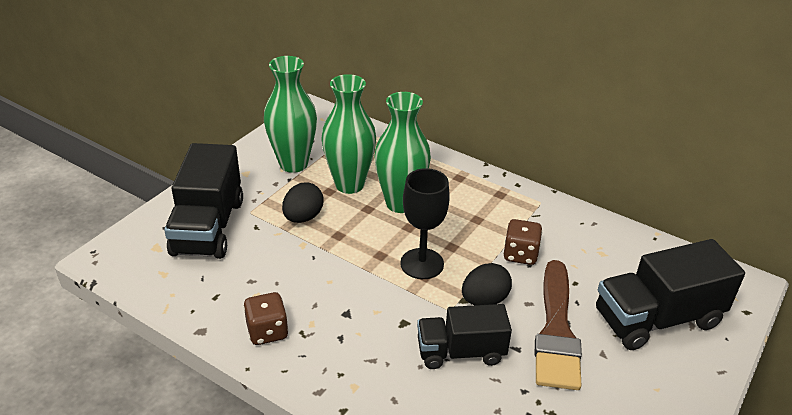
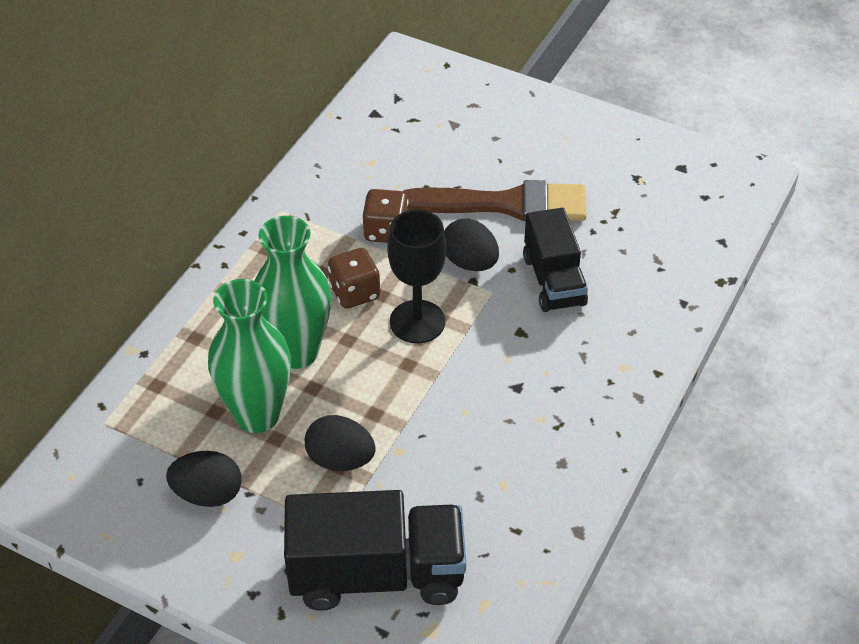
camera: 95 degrees left, 10 degrees up
(267, 331) = (564, 460): brown dice -> brown dice (355, 293)
(293, 164) = (208, 494): green vase -> black egg
(657, 319) = (471, 128): black truck -> none

